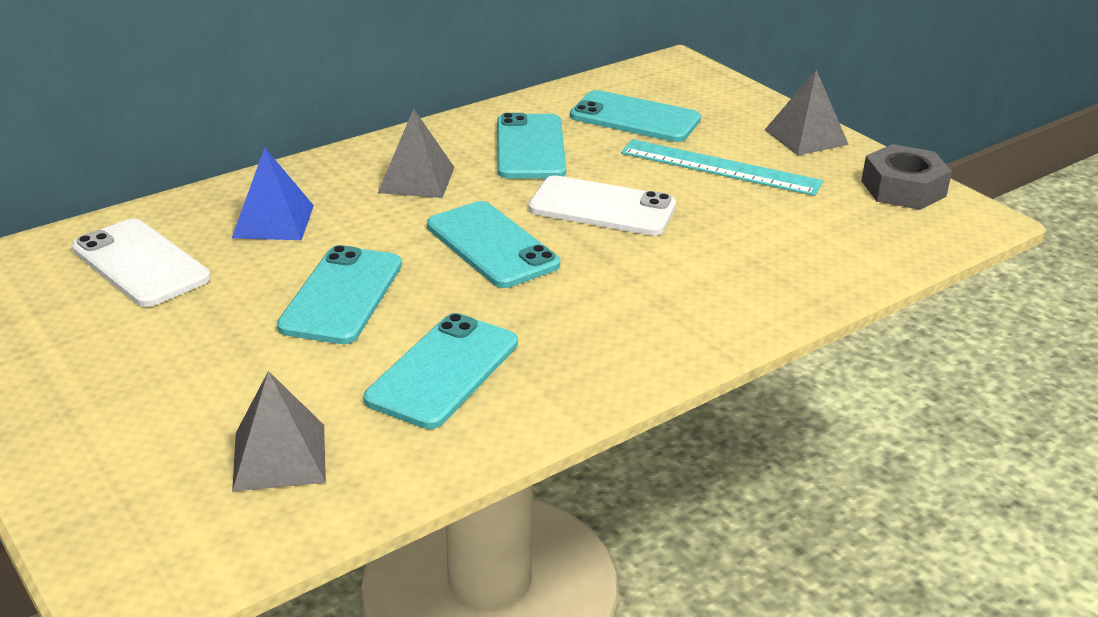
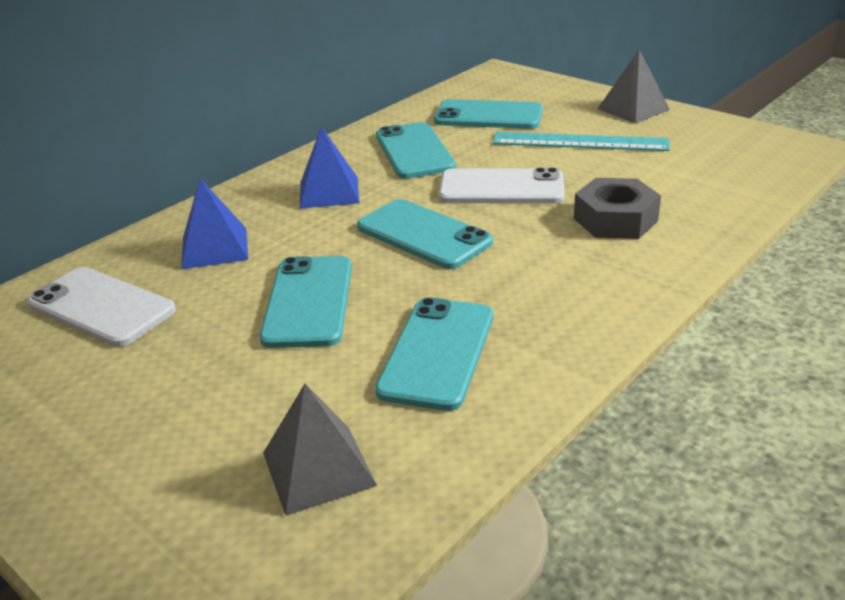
camera: 10 degrees left, 0 degrees up
(416, 180) = (329, 192): grey pyramid -> blue pyramid
(903, 189) = (734, 134): grey nut -> grey nut (615, 220)

